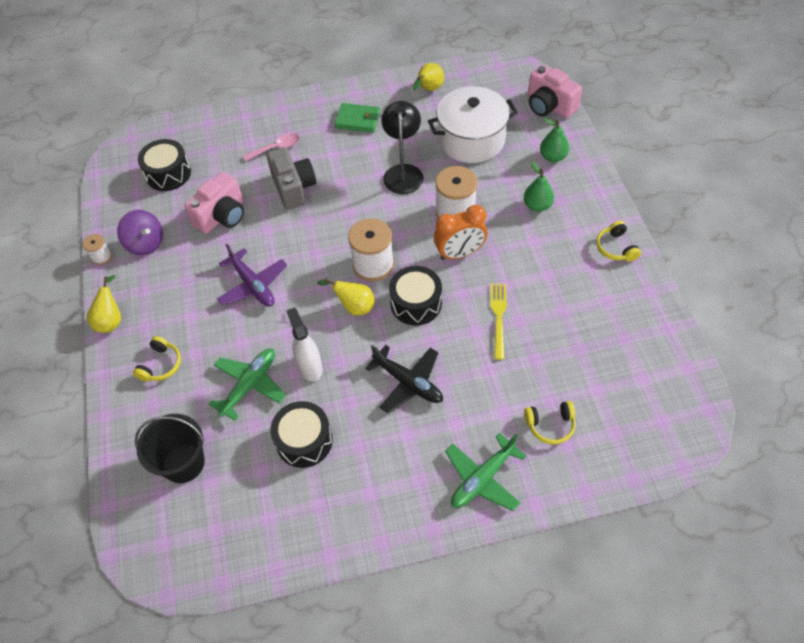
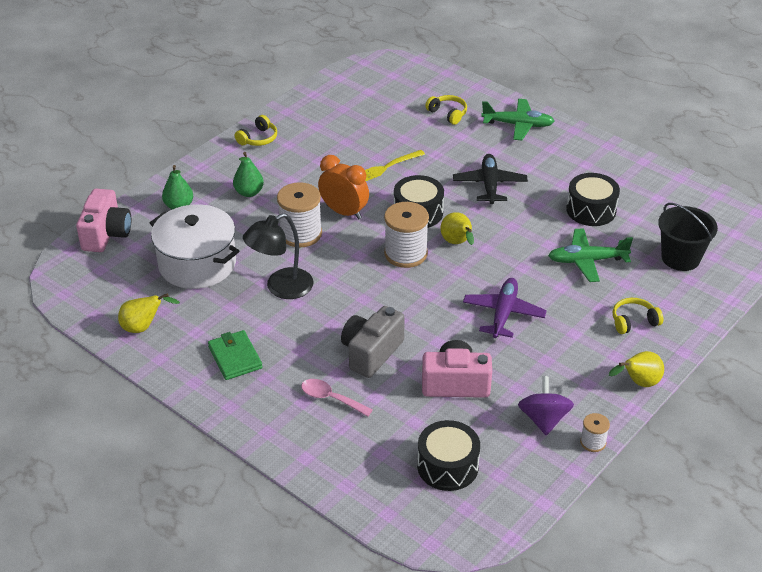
camera: 130 degrees left, 15 degrees down
(309, 367) = (535, 238): white spray bottle -> none

